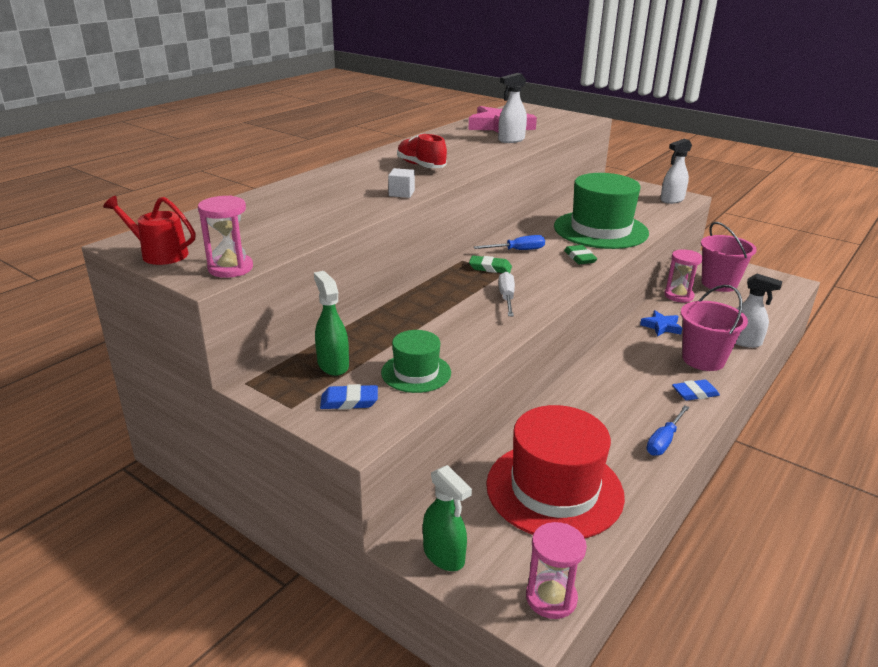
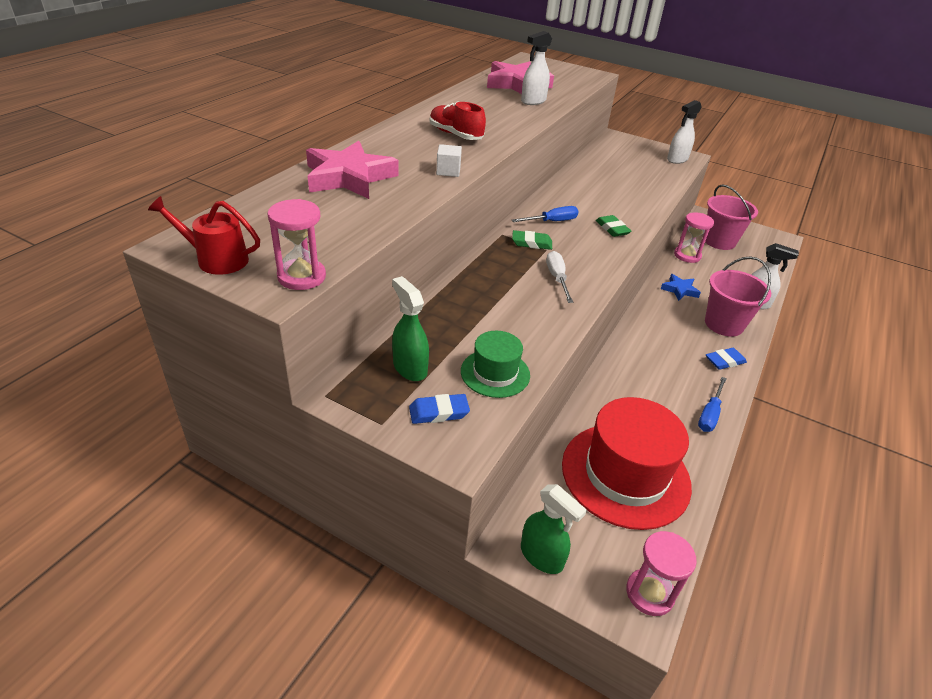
camera: 10 degrees left, 10 degrees up
(304, 197) = (349, 177): none -> pink star
(600, 230) = (622, 195): green hat -> none

